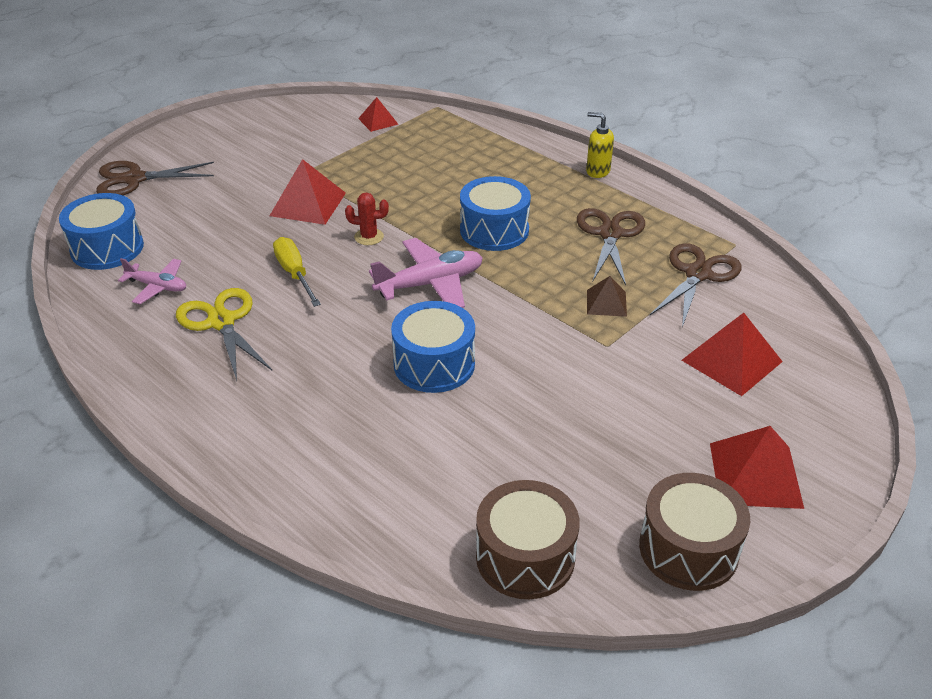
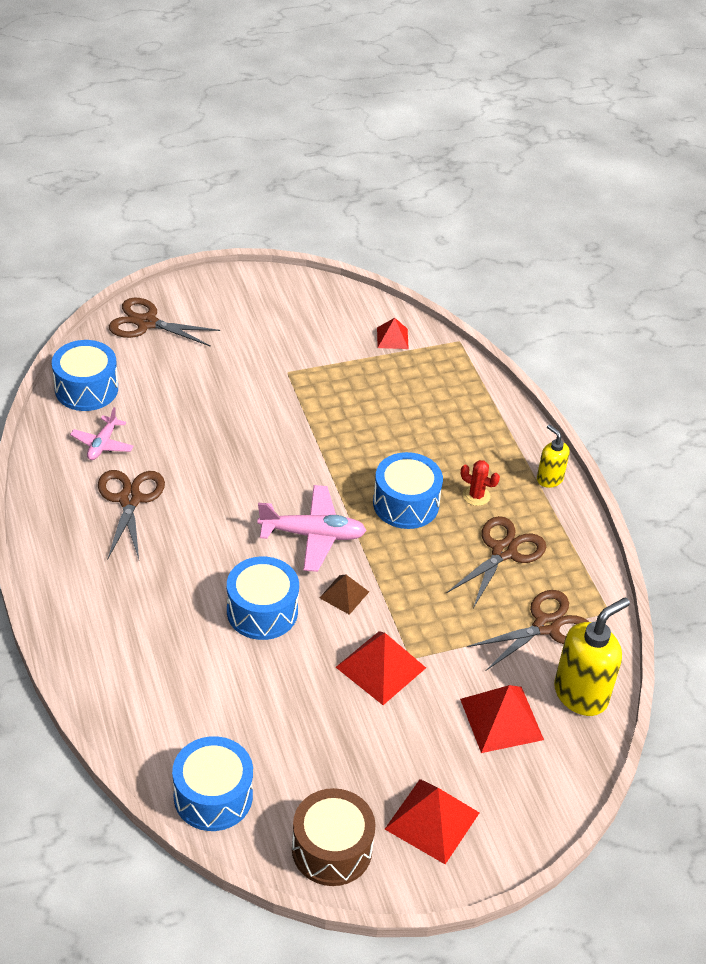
camera: 25 degrees right, 5 degrees up
(157, 286) = (102, 444): pink plane -> pink plane turned 60 degrees clockwise
(222, 322) = (130, 499): yellow scissors -> brown scissors
(295, 274) = (213, 477): yellow screwdriver -> none
(308, 204) = (269, 409): red pyramid -> red pyramid (380, 667)
(369, 237) = (296, 465): red cactus -> red cactus (476, 496)
(525, 557) = (213, 796): brown drum -> blue drum
(606, 303) = (443, 618): brown pyramid -> brown pyramid (344, 594)
(776, 313) = (581, 694): none -> yellow soap dispenser

